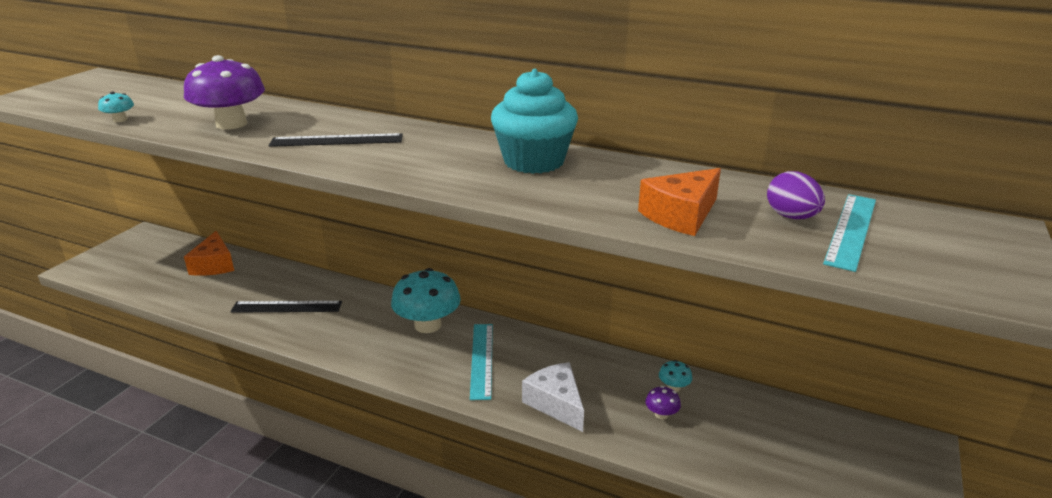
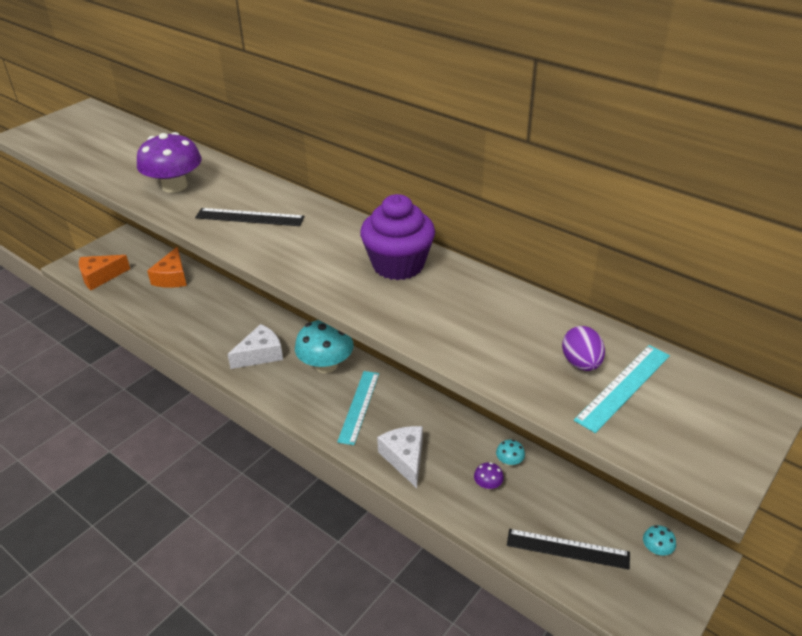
camera: 15 degrees right, 10 degrees up
(120, 120) = (93, 171): turquoise mushroom -> turquoise mushroom (656, 549)
(287, 307) = (219, 329): black ruler -> black ruler (567, 549)
(345, 325) = (260, 354): none -> white cheese
(534, 161) = (398, 265): turquoise cupcake -> purple cupcake
(681, 215) = (488, 347): orange cheese -> orange cheese (100, 277)

